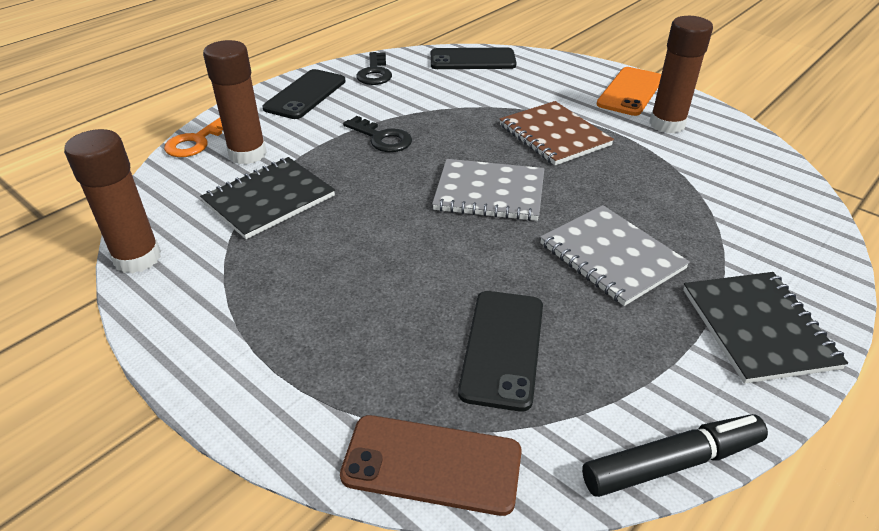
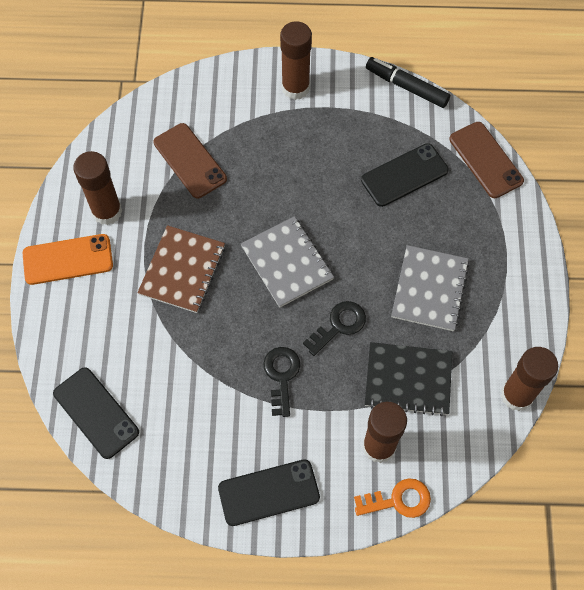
camera: 130 degrees left, 25 degrees up
(375, 73) = (186, 472): black key -> black key (339, 325)
(611, 256) = (294, 168): grey notebook -> grey notebook (429, 289)
(692, 191) = (190, 161): none -> brown phone
(758, 328) = (295, 88): black notebook -> brown glue stick

